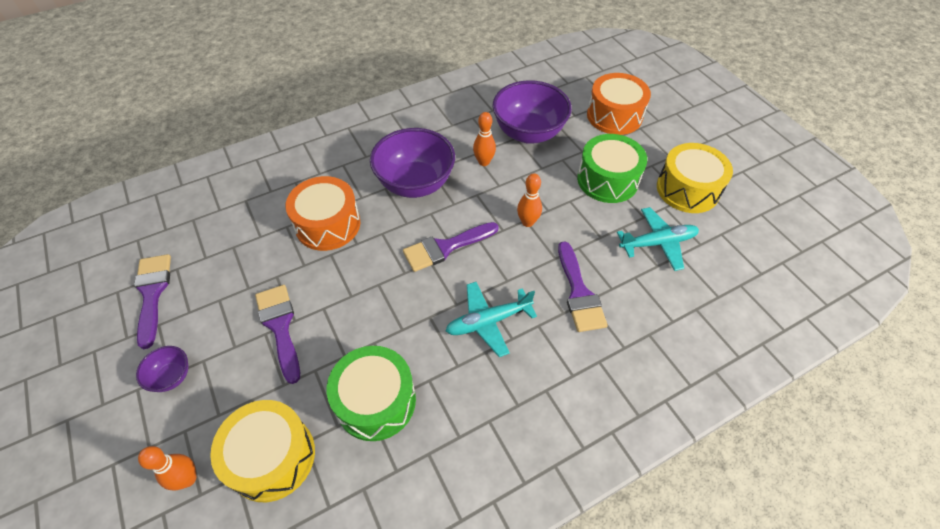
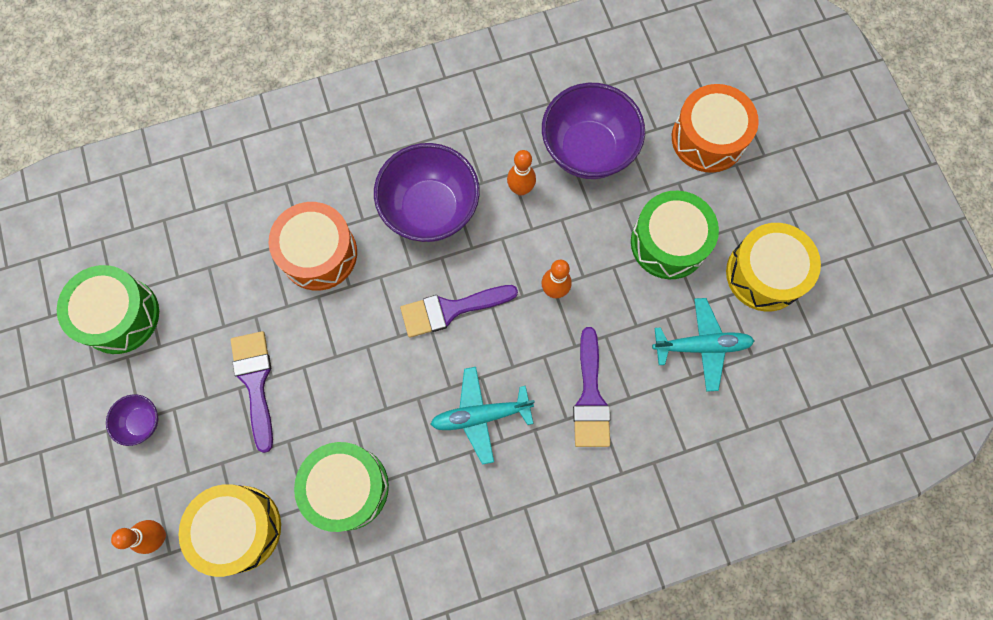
camera: 10 degrees right, 20 degrees up
(152, 293) = (120, 315): purple brush -> green drum

